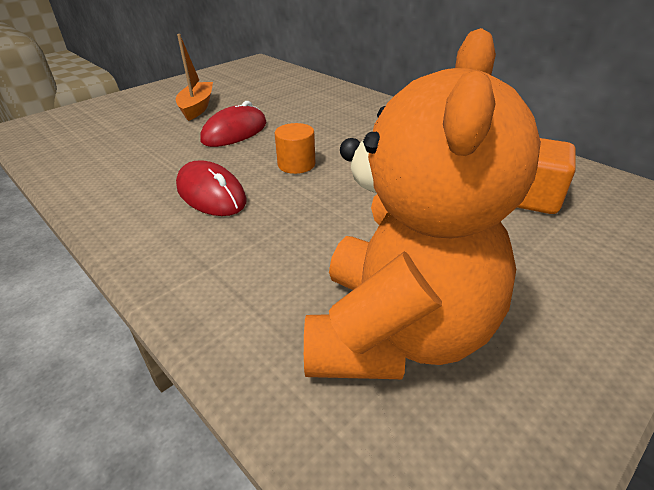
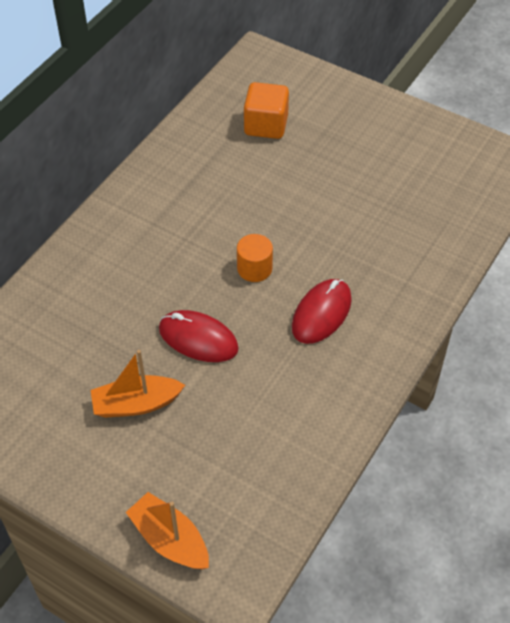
camera: 105 degrees left, 15 degrees up
(82, 111) = (170, 539): none -> orange boat
(397, 332) = (420, 183): orange teddy bear -> none

